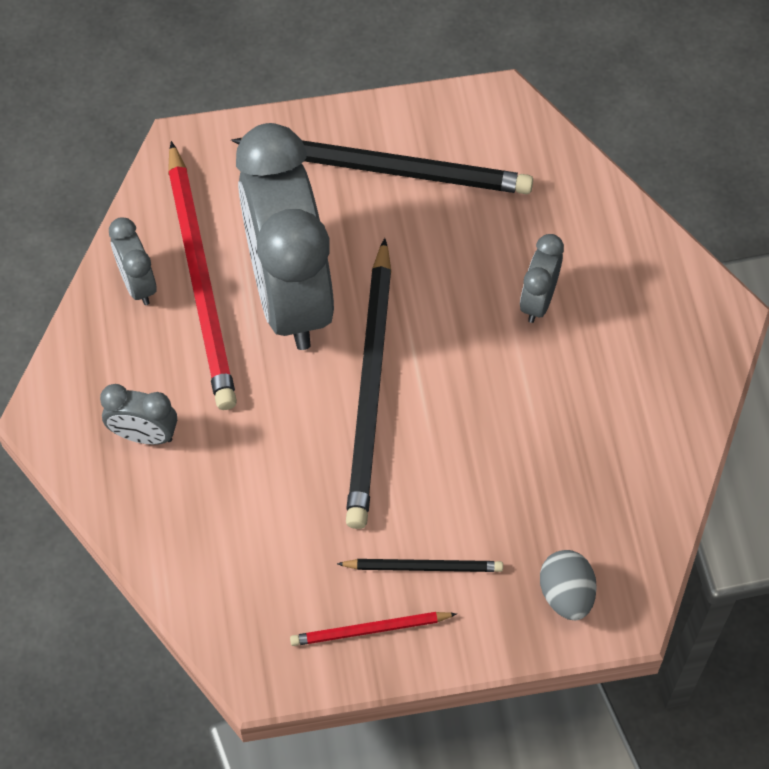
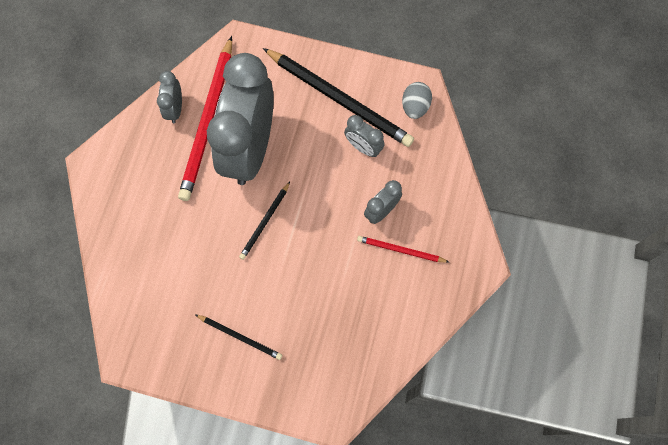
camera: 25 degrees right, 10 degrees up
(144, 435) = (135, 195): grey clock -> grey clock (363, 147)
(370, 388) = (265, 222): black pencil -> black pencil, size x0.49
(370, 630) = (193, 359): red pencil -> red pencil (400, 250)
(566, 594) = (308, 389): grey egg -> grey egg (415, 107)

